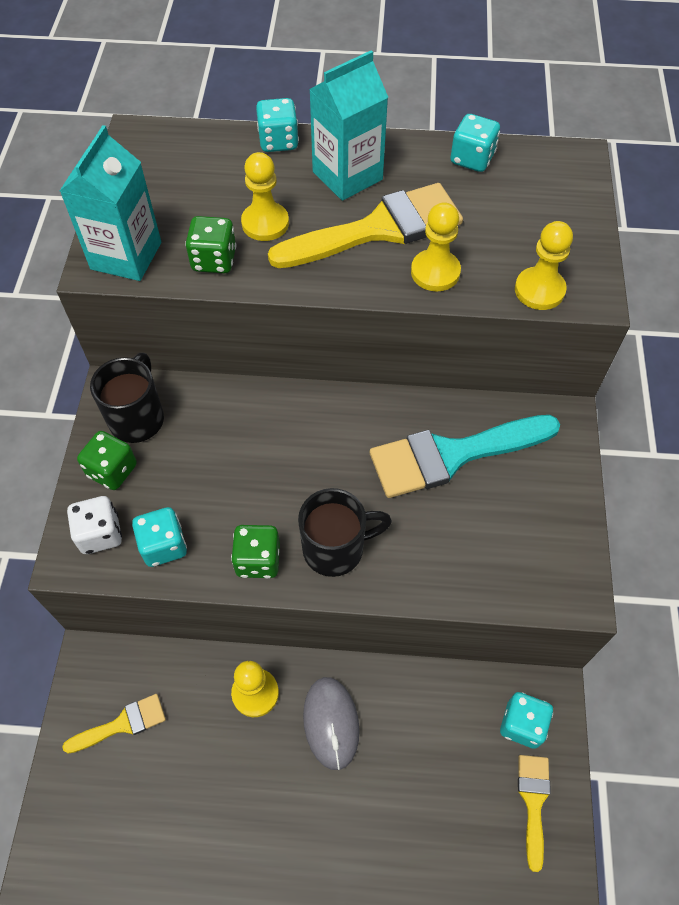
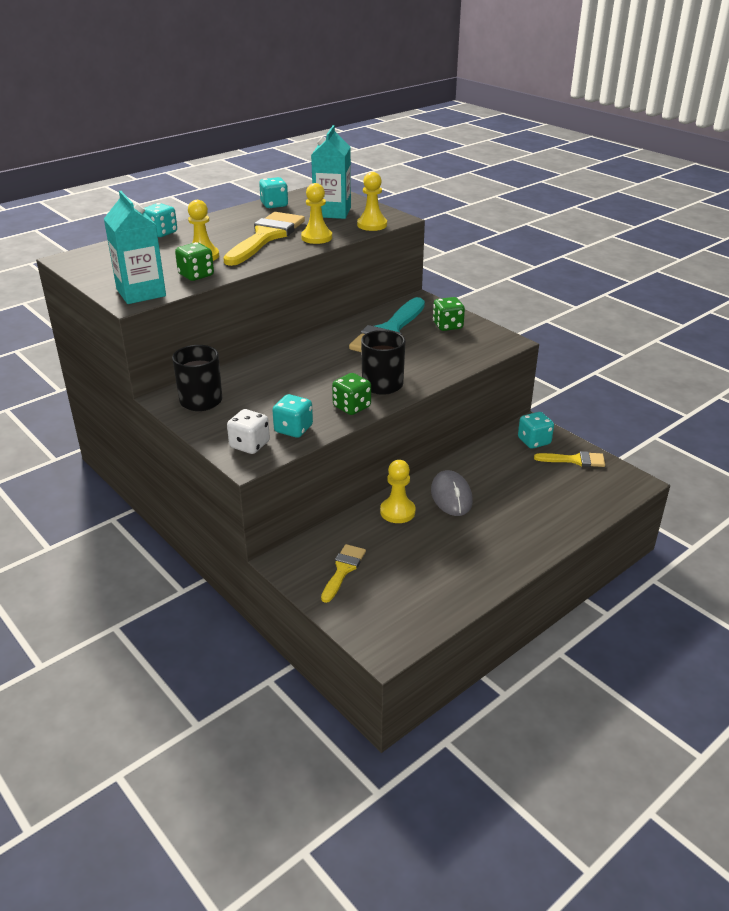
camera: 45 degrees left, 25 degrees down
(112, 470) = (217, 423): green dice -> green dice (447, 326)
(331, 723) = (451, 496): grey mouse -> grey mouse turned 45 degrees clockwise
(347, 176) = (220, 229): turquoise carton -> turquoise carton (332, 212)
(533, 801) = (575, 460): yellow brush -> yellow brush turned 135 degrees clockwise

